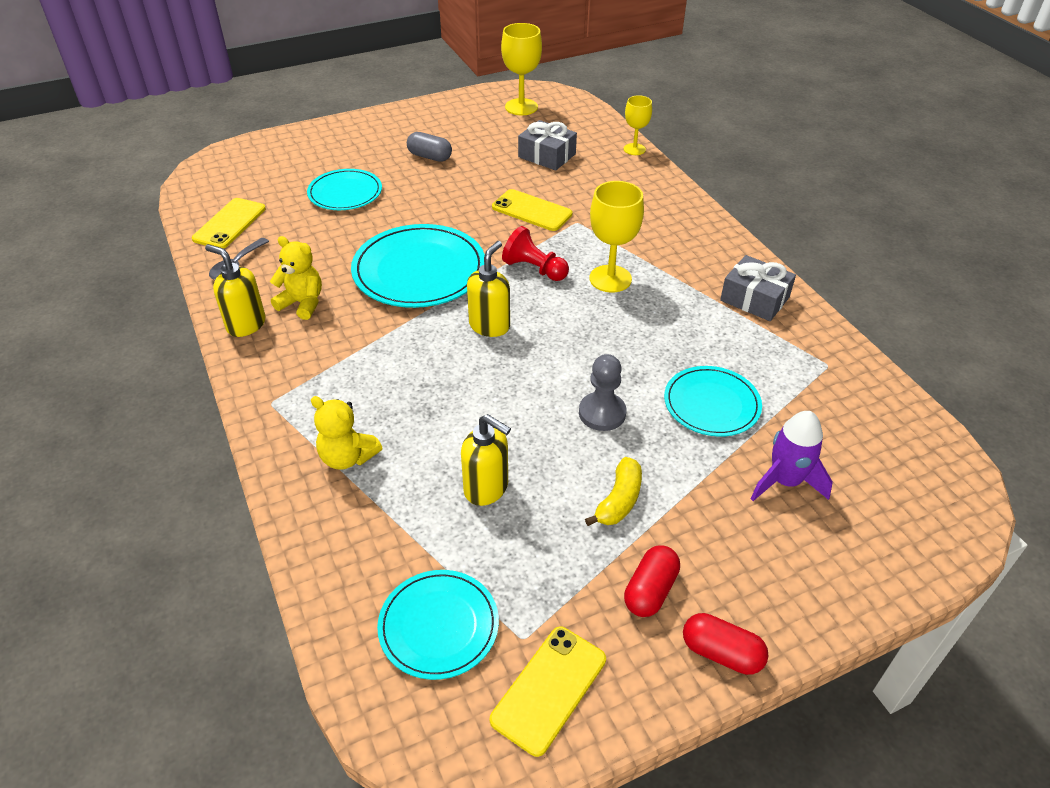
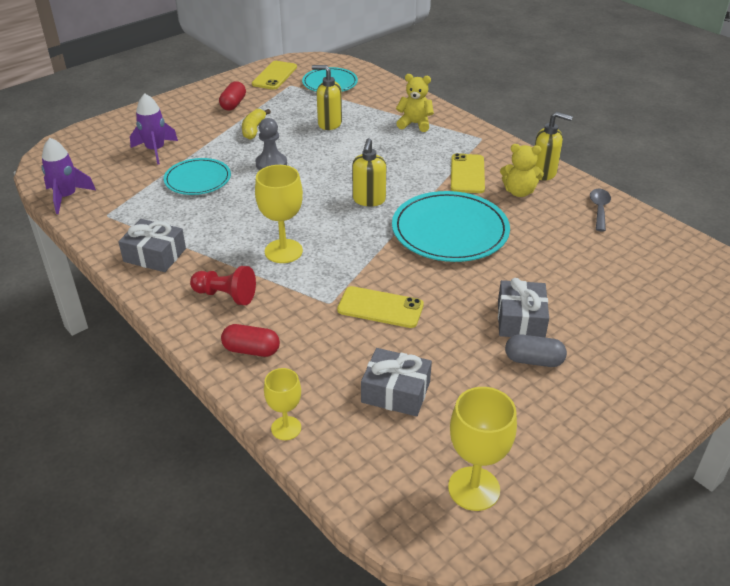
camera: 165 degrees right, 5 degrees down
(230, 224) = (649, 241): yellow phone -> yellow phone (467, 174)
(345, 193) = (581, 293): turquoise plate -> none
(416, 183) = (520, 320): none -> grey gift
(534, 269) = (353, 248): red pawn -> red pawn (225, 295)
(721, 653) = (199, 93): red capsule -> red capsule (251, 350)
(895, 407) = (66, 197): none -> purple rocket

